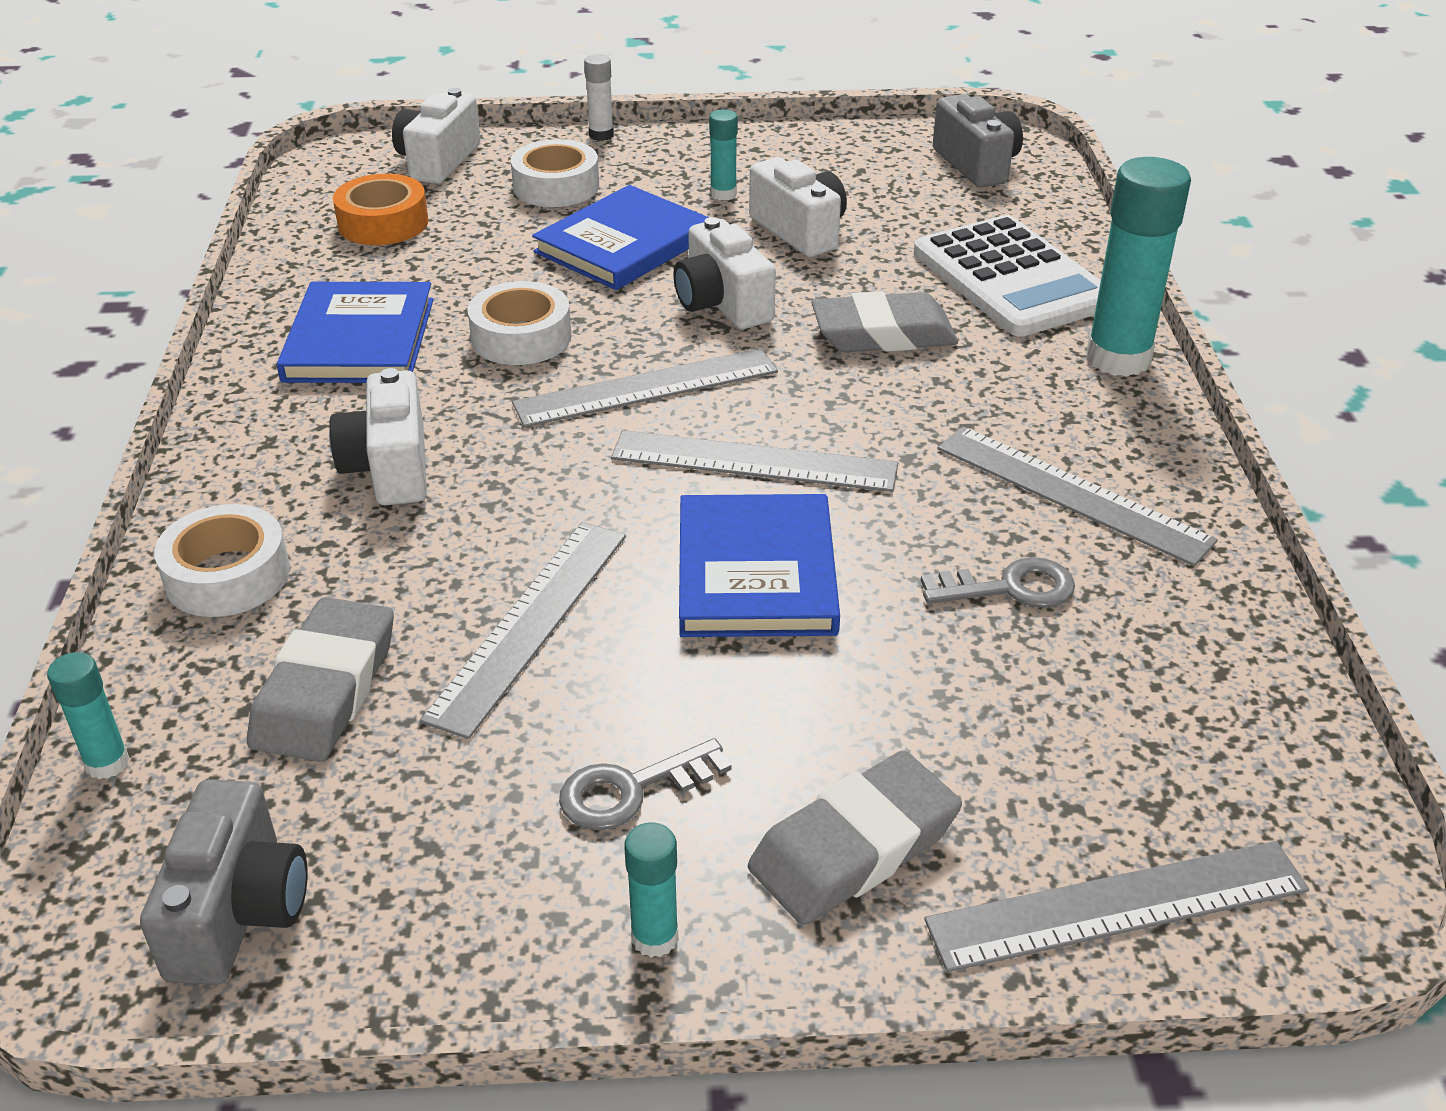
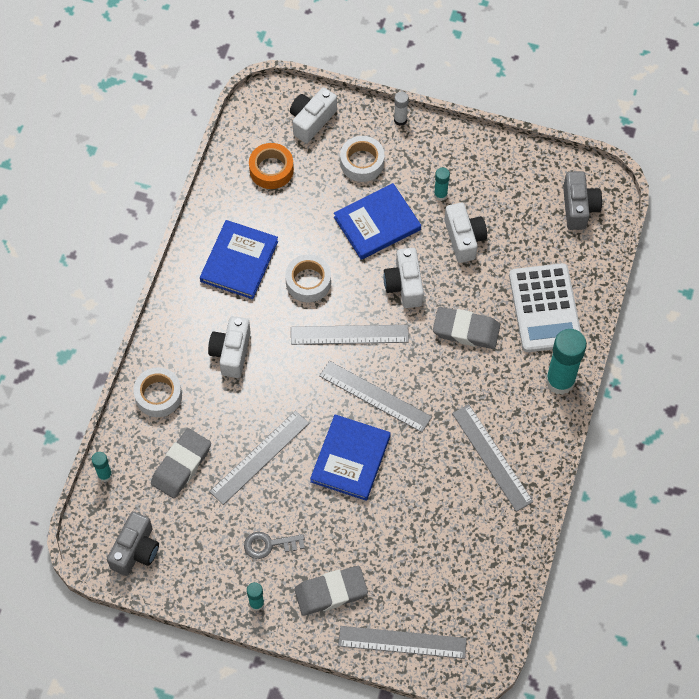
camera: 20 degrees right, 25 degrees up
(1009, 588) = (440, 499): grey key -> none

